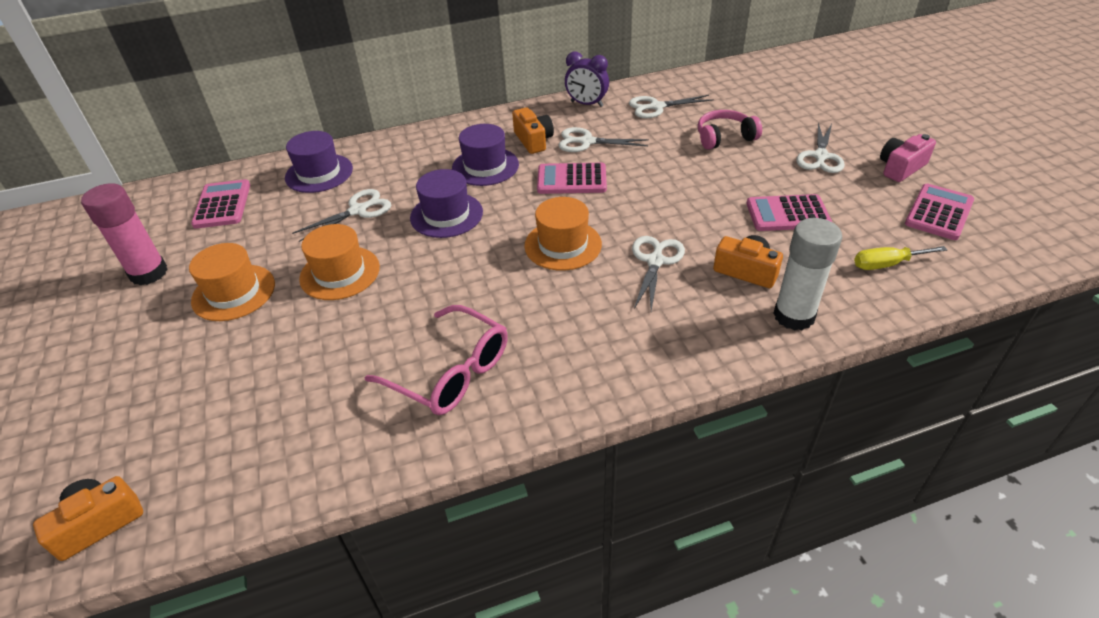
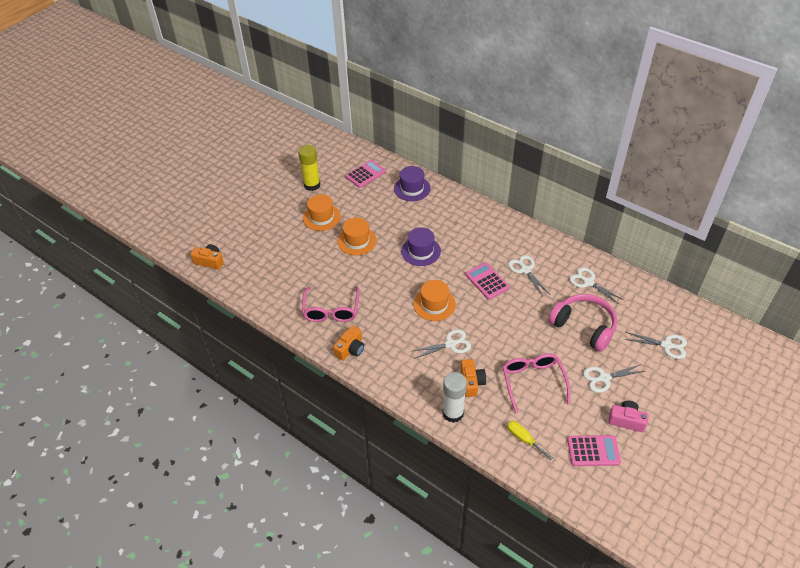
camera: 55 degrees right, 5 degrees up
(149, 273) = (312, 185): pink glue stick -> yellow glue stick
(358, 211) = (398, 219): white scissors -> white scissors (666, 345)
(485, 166) = (468, 243): purple hat -> none
(533, 140) = (507, 248): orange camera -> orange camera (350, 349)
(586, 104) = (562, 251): purple clock -> none
(724, 137) = (584, 326): pink headphones -> pink headphones, size x1.61
(787, 214) = (533, 382): pink calculator -> pink glasses

